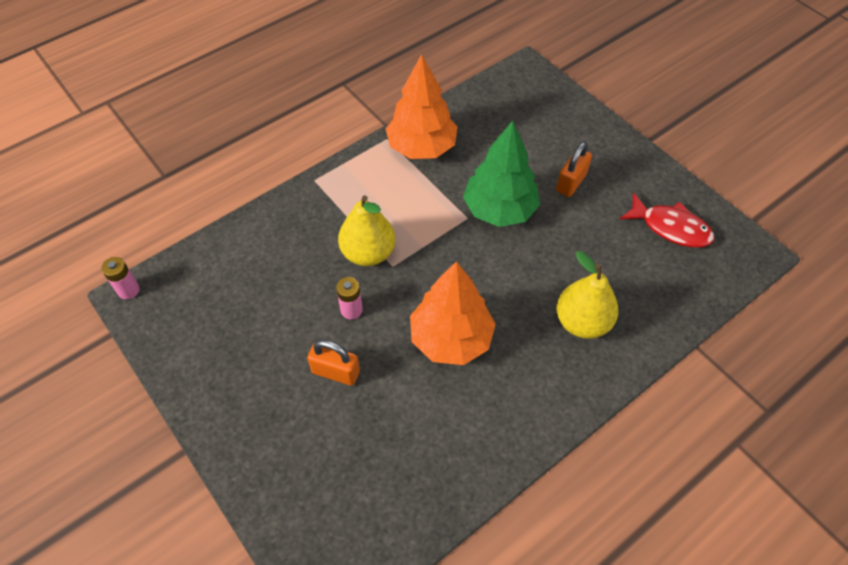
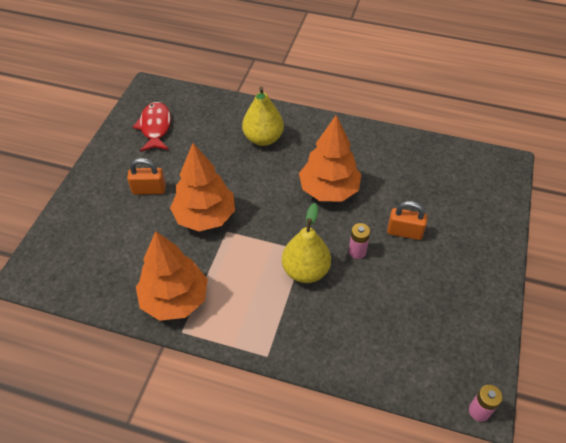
camera: 125 degrees left, 5 degrees down
(336, 372) = (404, 232): orange padlock -> orange padlock turned 60 degrees counterclockwise
(499, 210) = (205, 216): green tree -> orange tree

